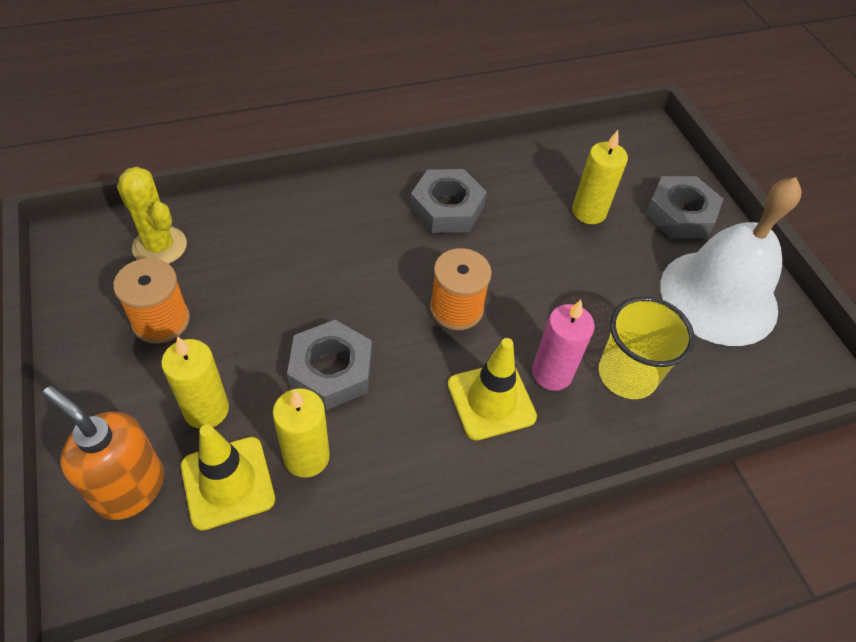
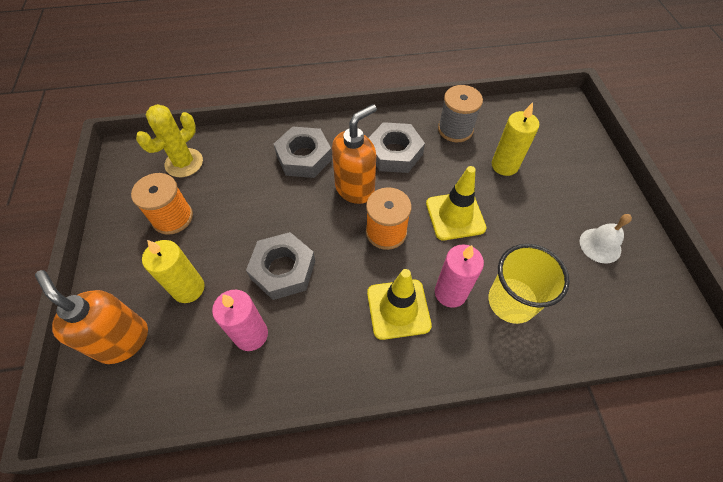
camera: 15 degrees right, 5 degrees up
(160, 246) = (184, 163): yellow cactus -> yellow cactus turned 75 degrees clockwise
(228, 482) = (191, 346): yellow traffic cone -> yellow traffic cone (455, 216)
(306, 457) = (251, 334): yellow candle -> pink candle
(404, 258) = (355, 188): none -> orange soap dispenser
(519, 172) = (455, 129): none -> grey spool
(680, 214) = (579, 174): grey nut -> grey nut (304, 157)
(718, 296) = (600, 245): white bell -> white bell, size x0.43

